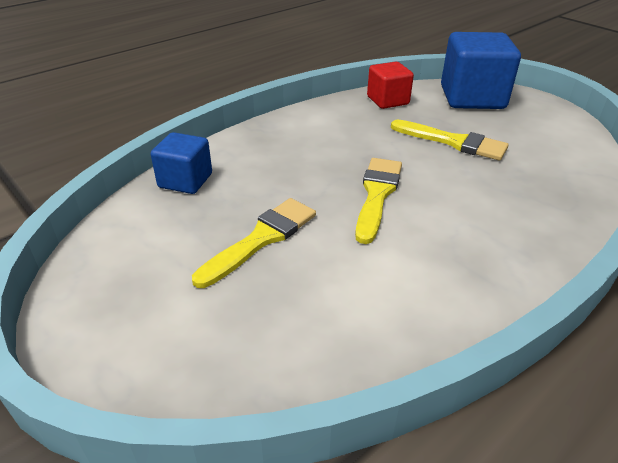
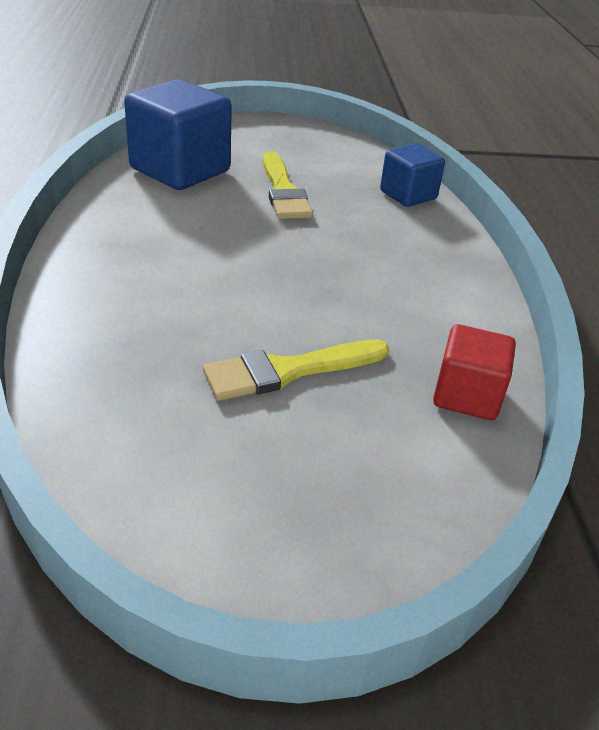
camera: 125 degrees right, 0 degrees up
(377, 194) = (265, 260): yellow brush -> none
(472, 97) = (391, 499): blue cube -> blue cube (180, 170)

